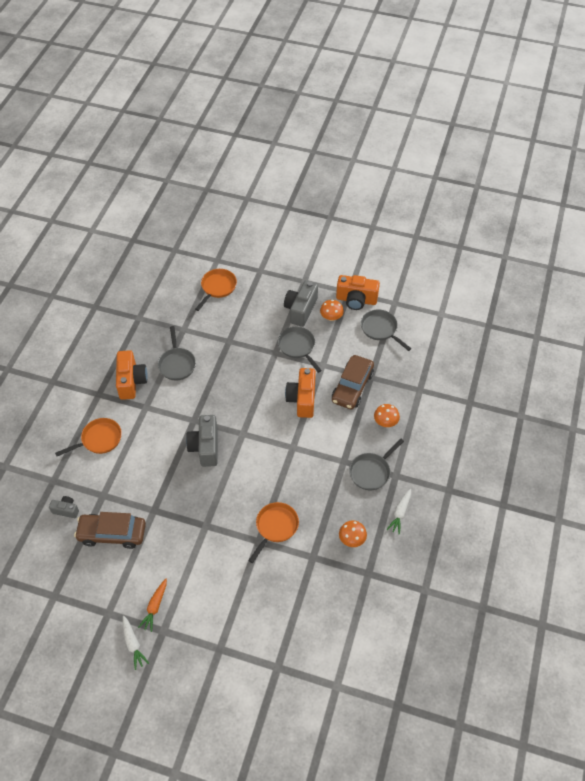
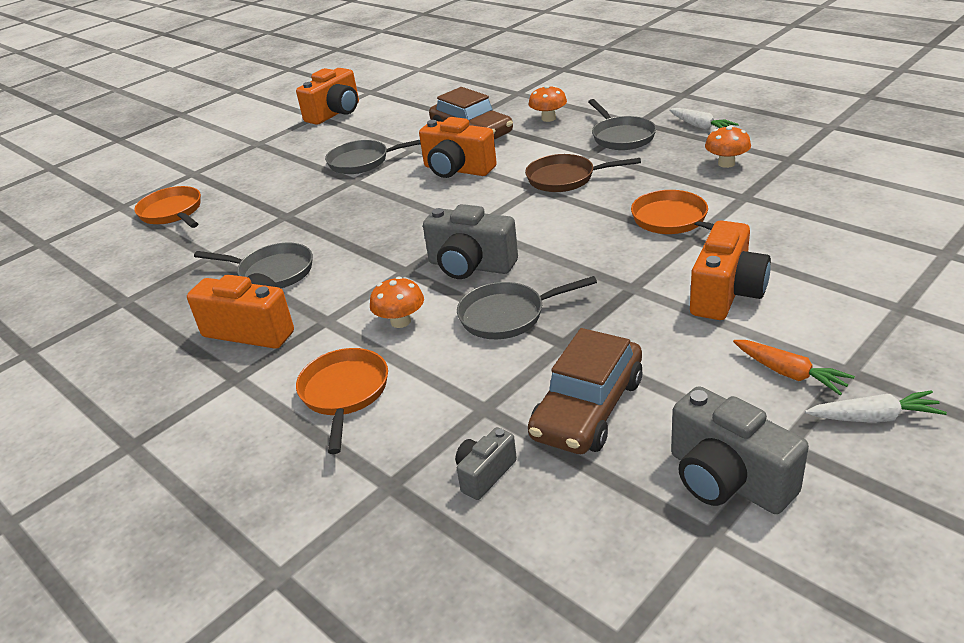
camera: 60 degrees left, 20 degrees down
(211, 568) = (726, 293): none -> orange camera
(301, 310) = (302, 152): grey camera -> grey camera (727, 479)
(308, 459) = (565, 178): none -> brown pan
(331, 317) = (342, 132): orange mushroom -> orange mushroom (400, 321)
(380, 329) = (400, 104): grey pan -> grey pan (507, 315)

